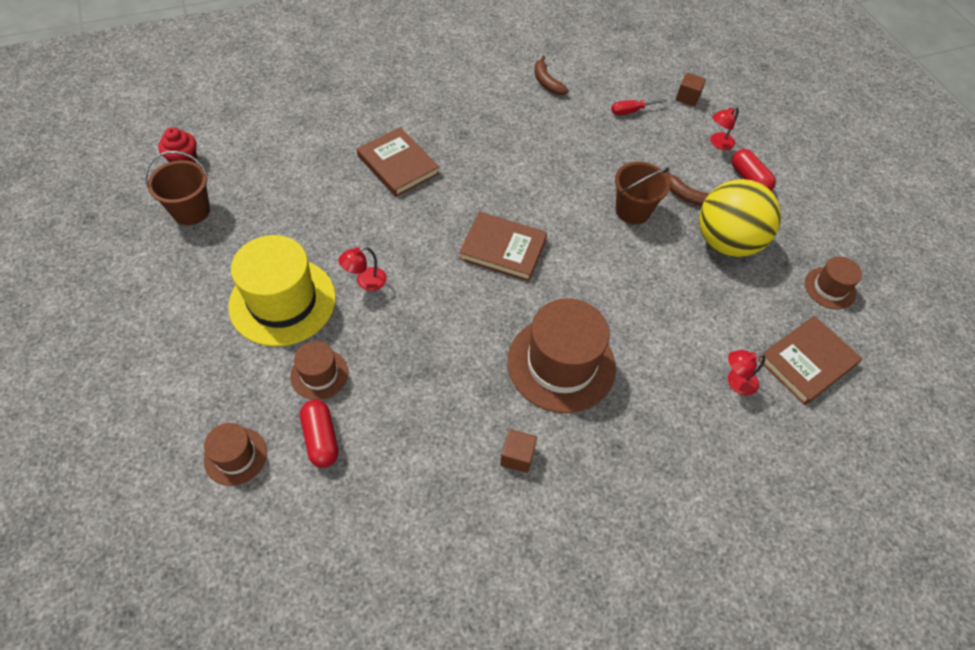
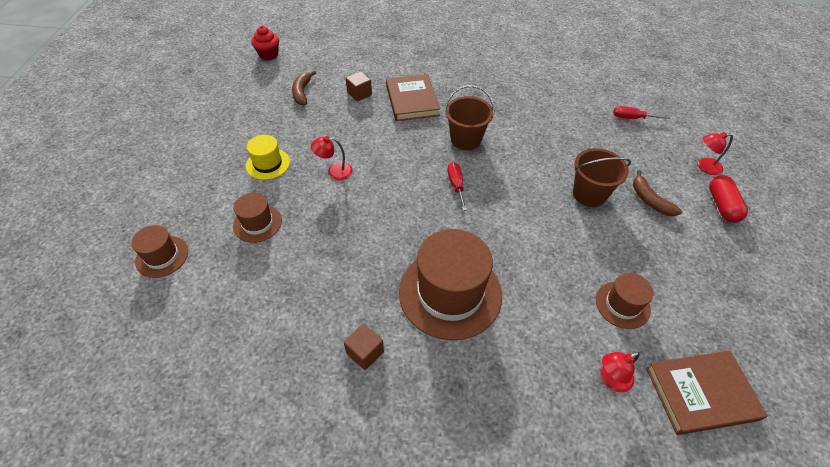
camera: 30 degrees right, 5 degrees down
(191, 211) = (251, 86): brown bucket -> brown bucket (466, 140)
(282, 301) = (268, 164): yellow hat -> yellow hat, size x0.51
(321, 438) = (226, 270): red capsule -> none
(503, 249) = (456, 185): brown book -> red screwdriver
(547, 82) = (568, 77): brown banana -> brown banana (302, 92)
(687, 97) = (693, 122): brown cube -> brown cube (359, 94)
(726, 242) = (668, 251): yellow ball -> none
(736, 382) = (611, 380): red lamp -> red lamp turned 45 degrees counterclockwise
(830, 288) = (764, 333): brown hat -> brown hat (622, 305)

